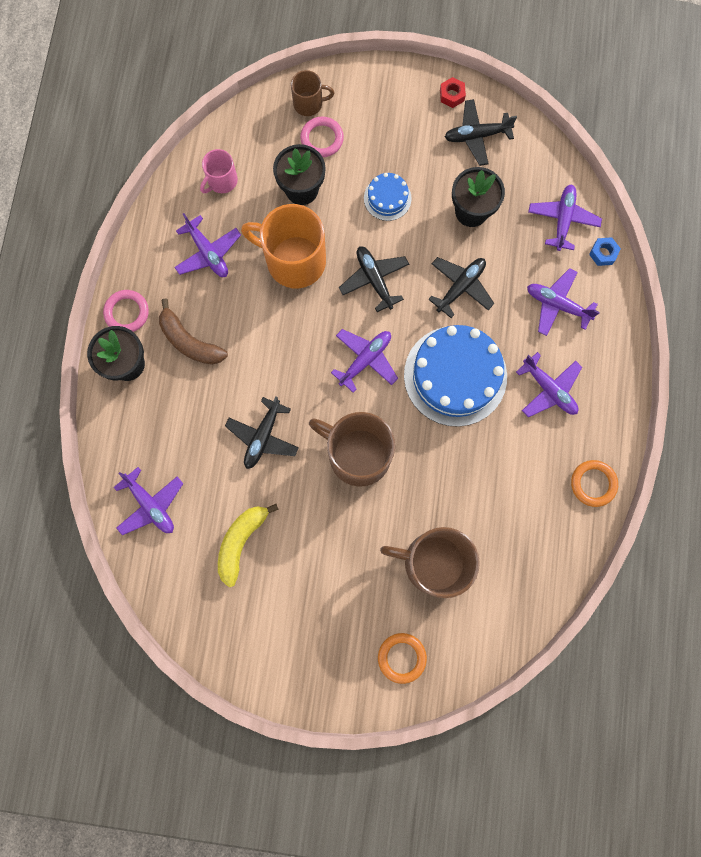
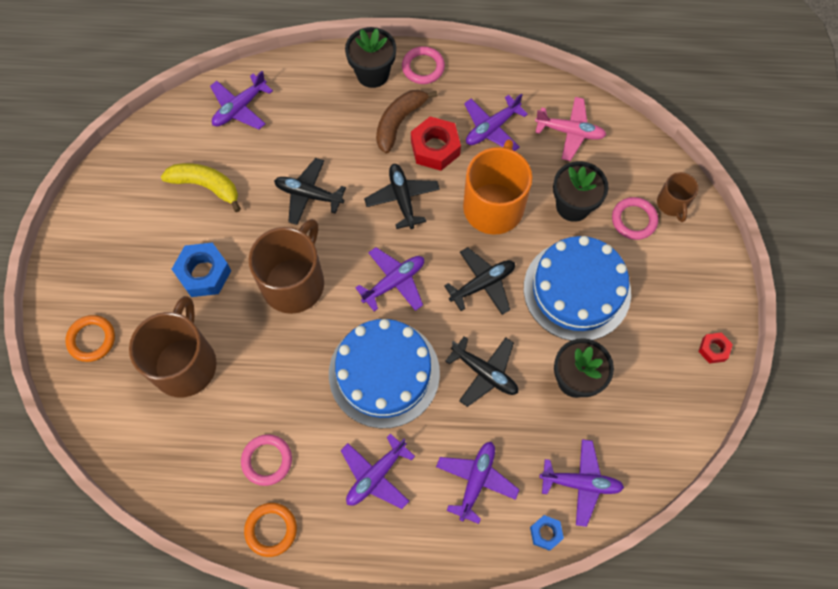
camera: 85 degrees right, 10 degrees down
(222, 181) = (570, 132): pink mug -> pink plane
(224, 309) = (435, 148): none -> red nut
(340, 544) = (204, 273): none -> blue nut
(365, 360) = (394, 282): purple plane -> purple plane turned 75 degrees counterclockwise
(387, 198) = (577, 290): blue cake -> blue cake, size x2.07
(476, 136) = (668, 379): black plane -> black plane (402, 198)
(531, 485) = (267, 460): none -> pink ring

